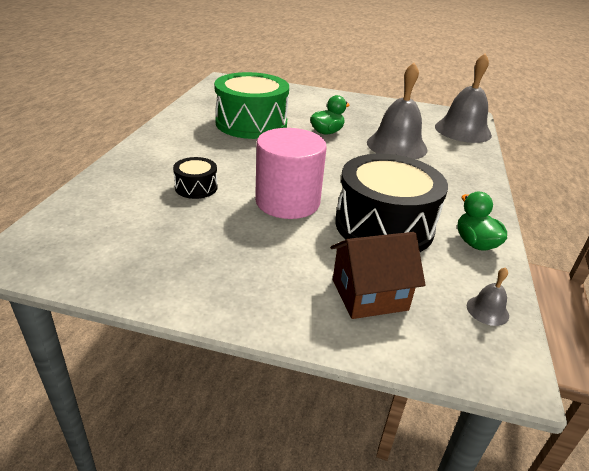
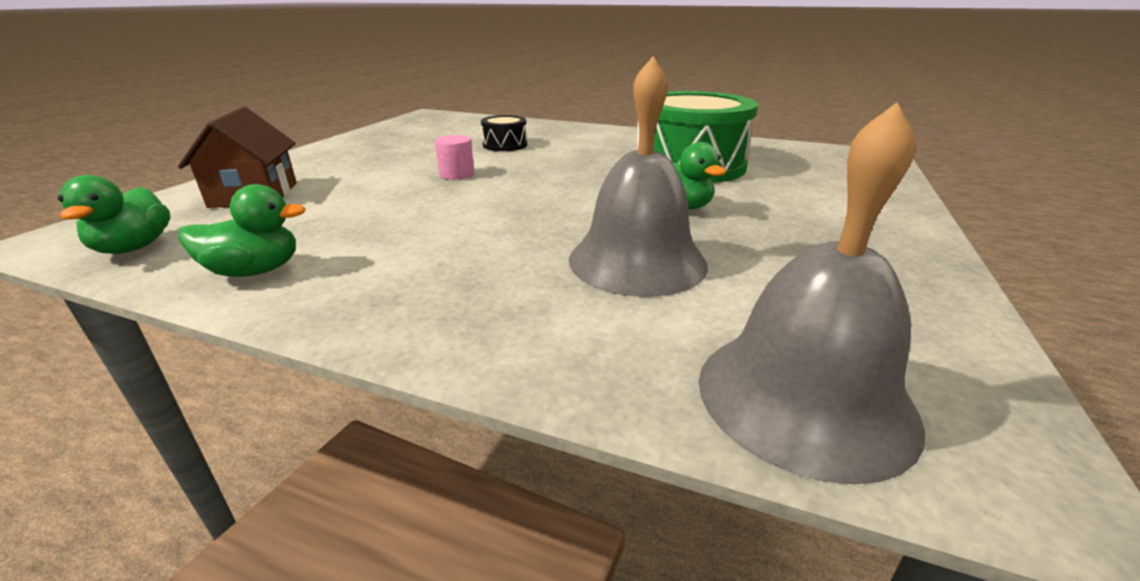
camera: 100 degrees right, 5 degrees down
(287, 202) = (456, 174): pink cylinder -> pink cylinder, size x0.43
(384, 225) = (364, 215): black drum -> none
(487, 310) = (134, 247): grey bell -> green duck

